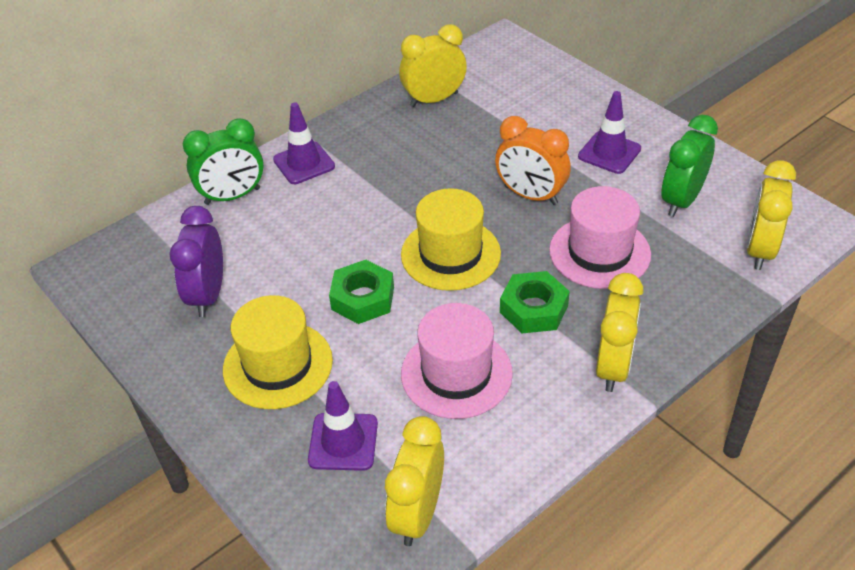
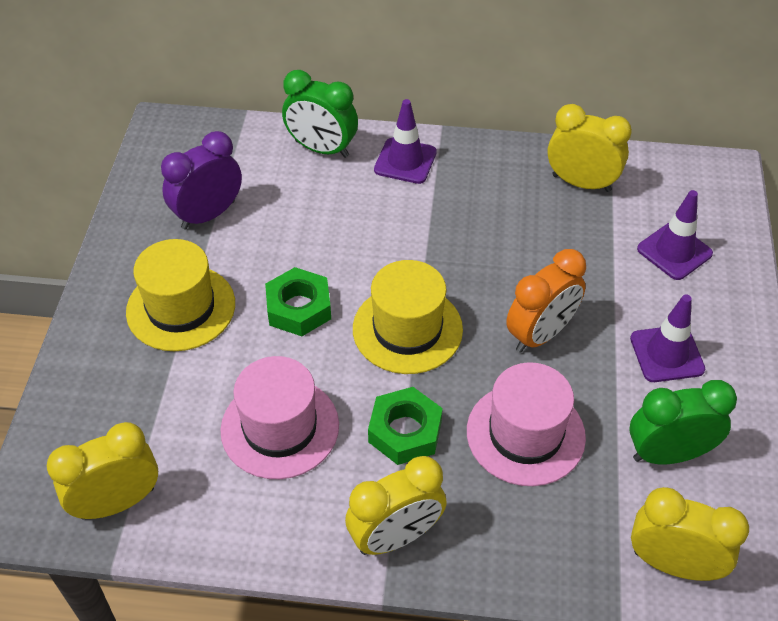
camera: 45 degrees right, 5 degrees up
(343, 442) = (144, 404): purple traffic cone -> purple traffic cone (674, 251)
(530, 195) = (540, 334): orange clock -> orange clock turned 120 degrees counterclockwise
(759, 250) = (673, 564): yellow clock -> yellow clock turned 45 degrees clockwise

